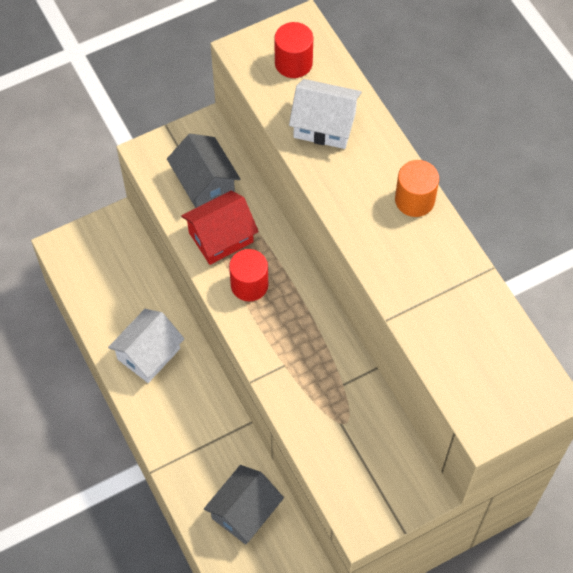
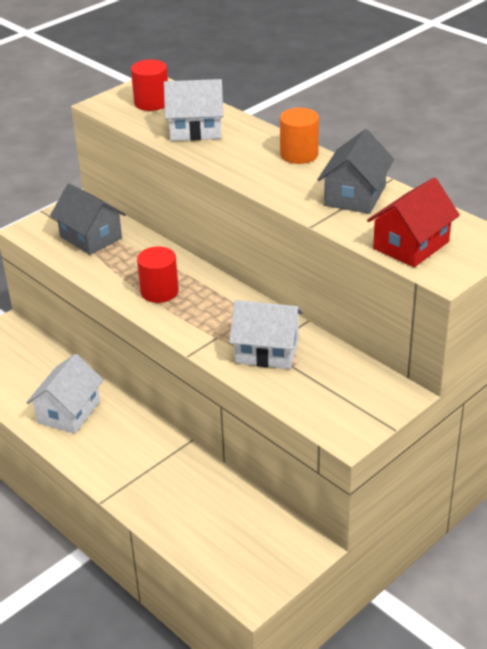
camera: 15 degrees left, 25 degrees down
(221, 237) = (119, 267): red house -> red house (411, 245)
(244, 512) = (212, 510): grey house -> grey house (355, 196)
(324, 398) = (267, 351): none -> white house

